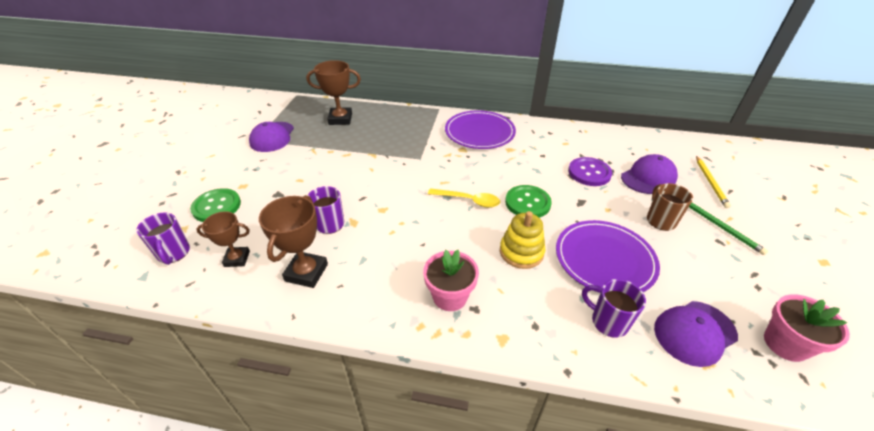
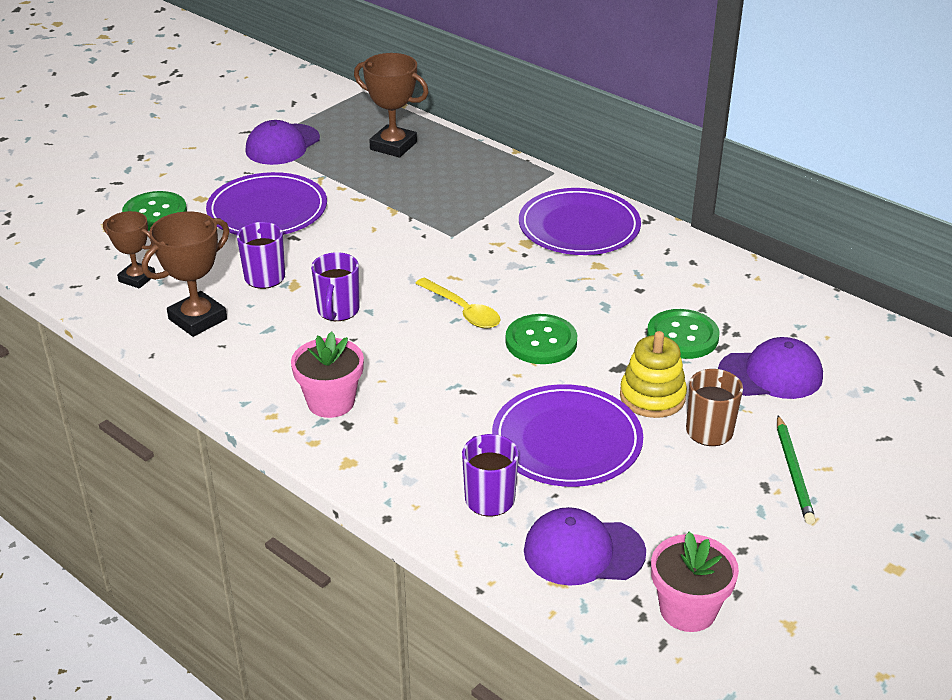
camera: 30 degrees right, 5 degrees down
(173, 253) = (78, 249): purple mug -> purple mug (338, 311)
(295, 179) = (267, 210): none -> purple plate
(521, 252) = (466, 392): yellow stacking toy -> yellow stacking toy (652, 397)
(589, 173) = (682, 336): purple button -> green button
(710, 183) = (867, 416): yellow pencil -> none

